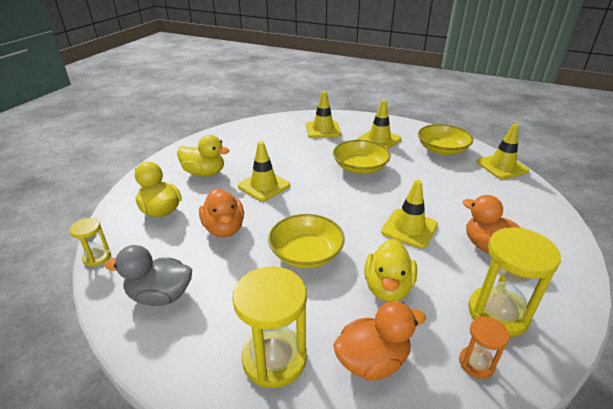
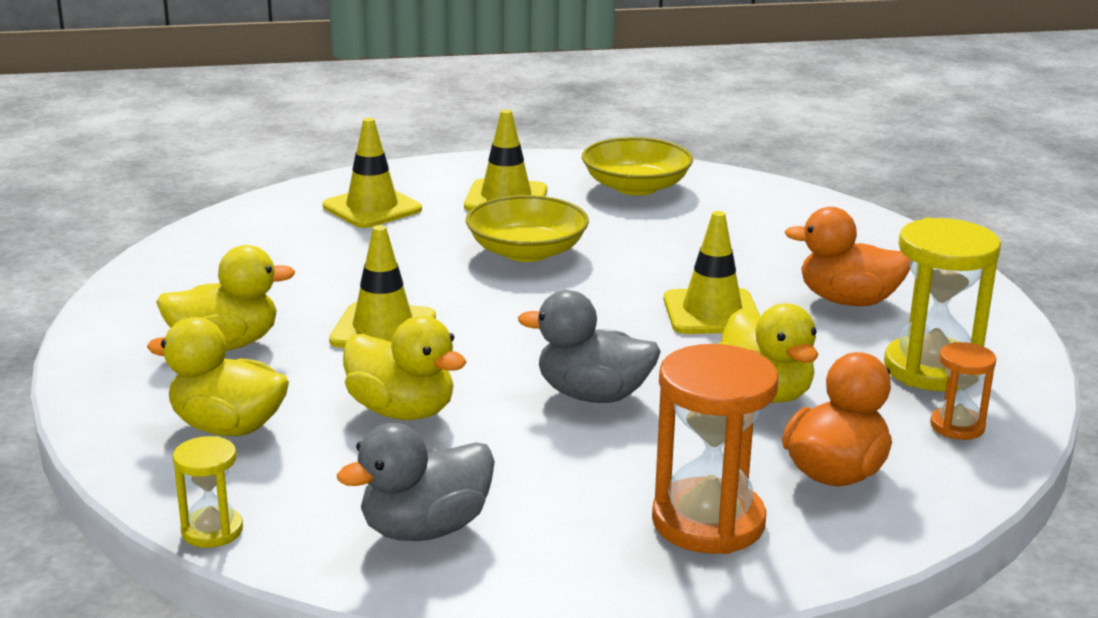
camera: 35 degrees left, 10 degrees down
(224, 229) = (402, 411): orange duck -> yellow duck
(274, 359) = (708, 522): yellow hourglass -> orange hourglass
(306, 253) = (593, 395): yellow bowl -> grey duck
(502, 166) = (757, 188): yellow traffic cone -> none

